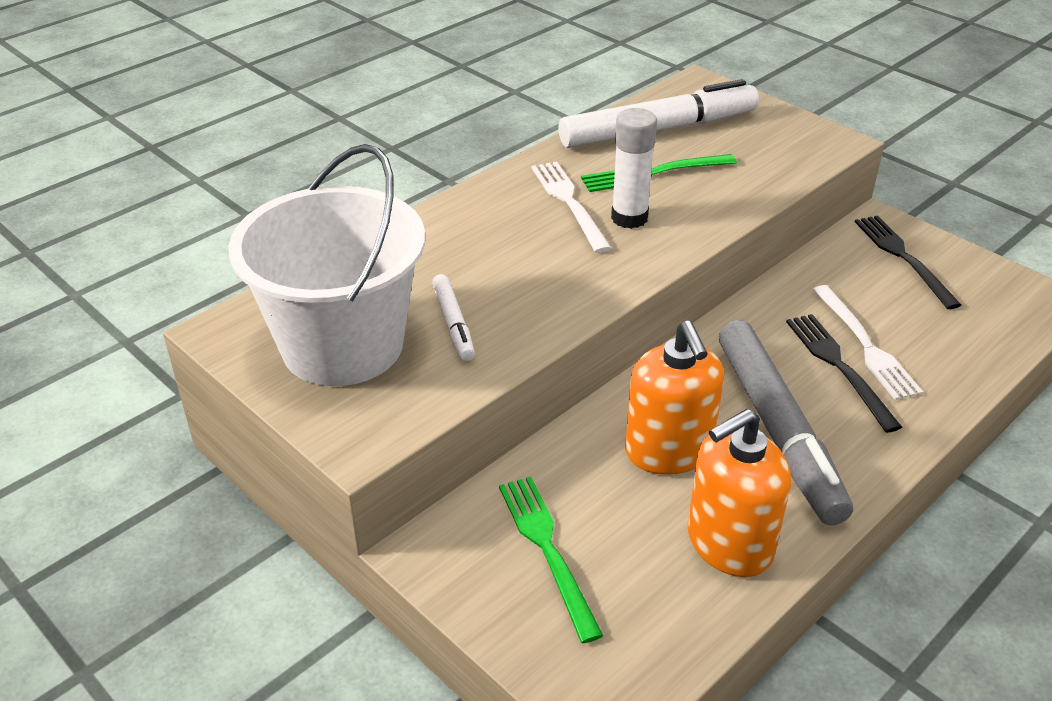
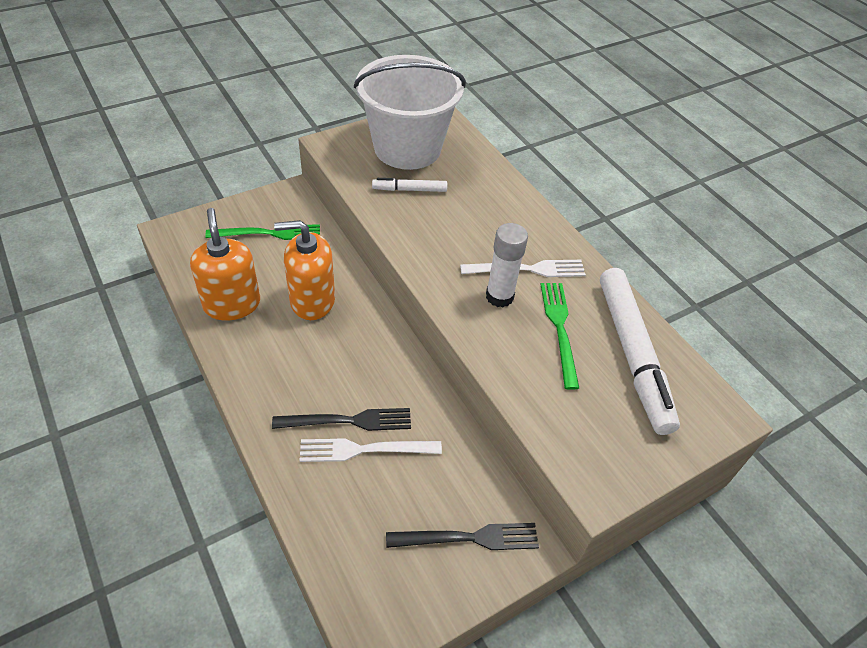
camera: 100 degrees right, 10 degrees up
(778, 429) = (304, 360): grey marker -> none

